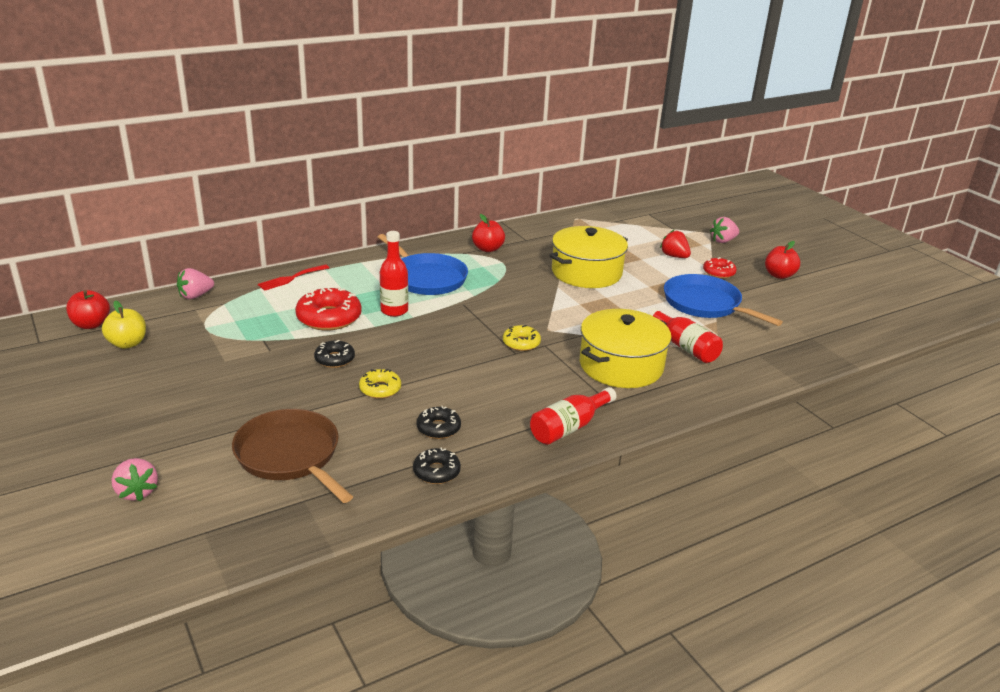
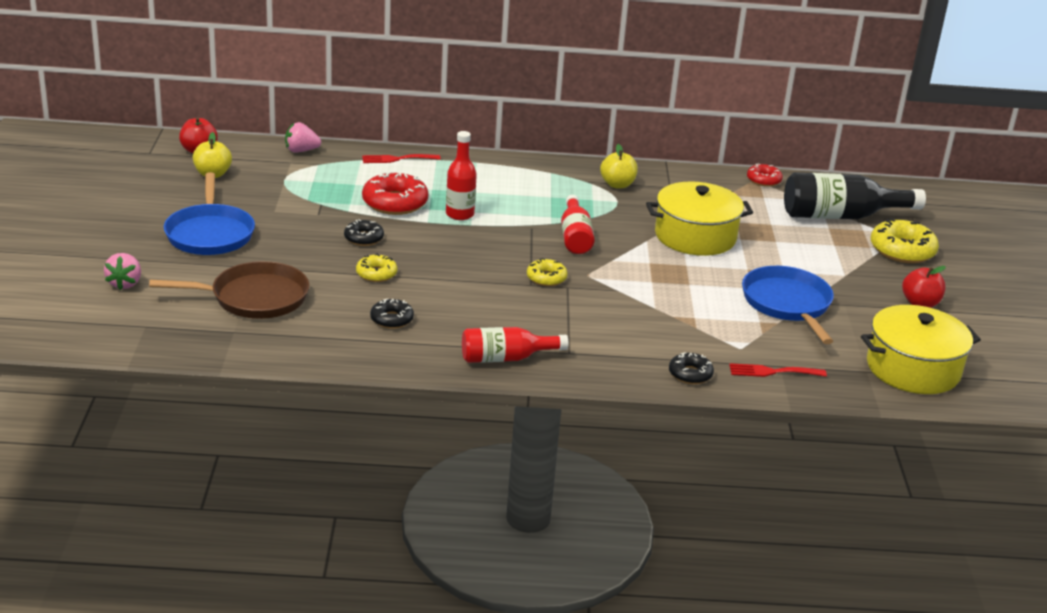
camera: 30 degrees right, 0 degrees up
(290, 455) = (254, 298): brown pan -> brown pan turned 90 degrees clockwise
(426, 278) = (523, 194): blue pan -> blue pan (210, 234)
(436, 472) = (354, 349): black donut -> black donut (690, 374)
(487, 249) = (617, 184): red apple -> yellow apple
(621, 365) = (620, 328): yellow pot -> yellow pot (913, 369)
(659, 228) = (841, 216): none -> black bottle
(674, 256) = (818, 249): red strawberry -> none
(684, 346) = (709, 333): red bottle -> red bottle (575, 237)
(718, 272) = (848, 280): red donut -> red donut (763, 180)
(723, 241) = (902, 250): pink strawberry -> yellow donut
(759, 362) = (772, 372): none -> red fork

